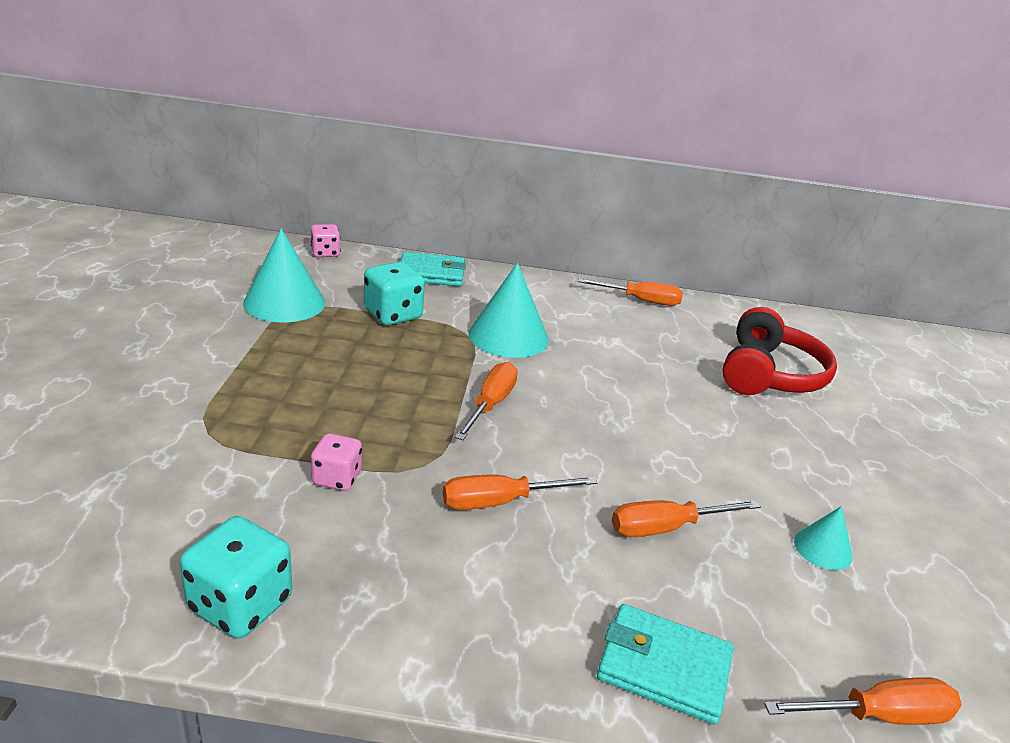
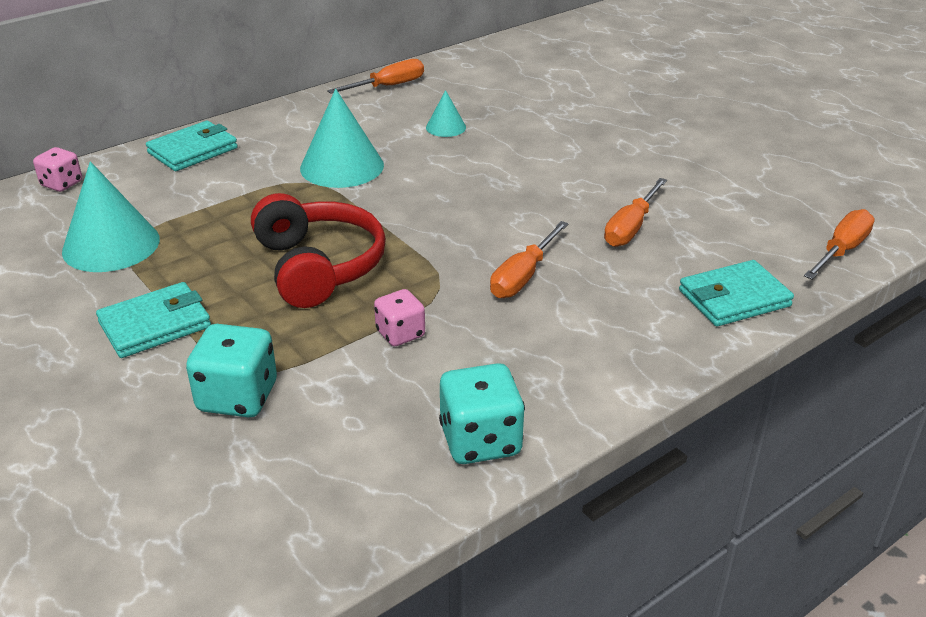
camera: 40 degrees left, 5 degrees up
(217, 365) = (155, 325): none -> turquoise wallet
(393, 315) = (224, 201): turquoise dice -> turquoise dice (238, 397)
(490, 404) = (413, 221): orange screwdriver -> none
(769, 374) = (546, 96): red headphones -> red headphones (318, 266)
(823, 549) = (716, 186): turquoise cone -> turquoise cone (446, 127)

